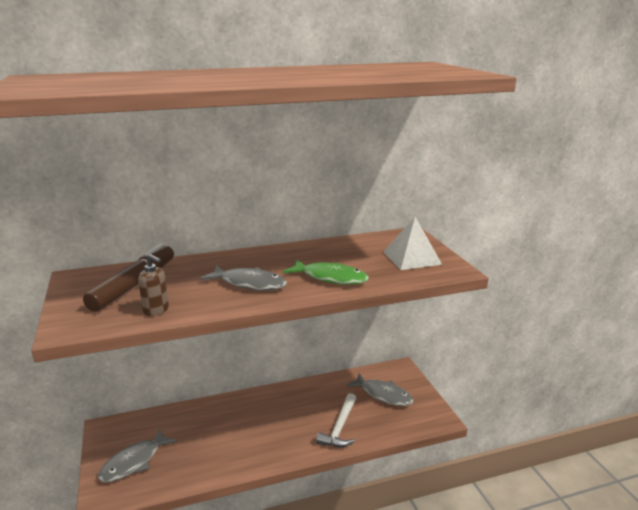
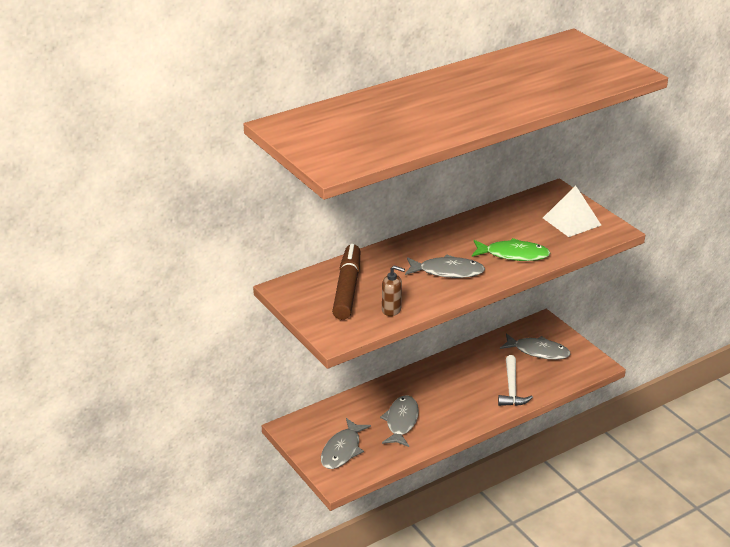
camera: 15 degrees left, 10 degrees up
(211, 442) = (401, 422): none -> grey fish

